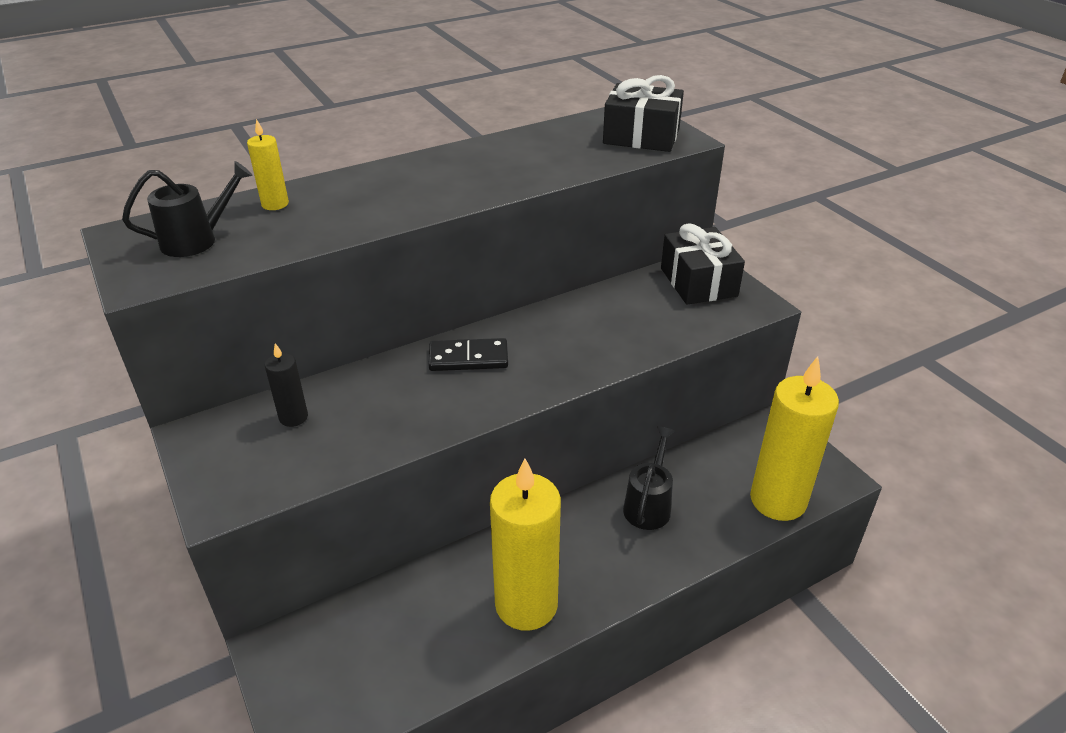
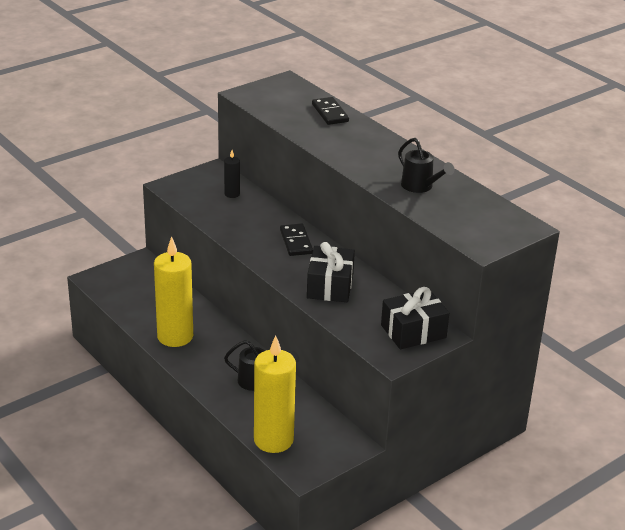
camera: 80 degrees right, 5 degrees down
(197, 240) = (285, 100): black watering can -> black watering can (420, 187)
(275, 204) = (330, 113): yellow candle -> black domino
(641, 136) = (478, 229): black gift -> black gift (330, 286)

